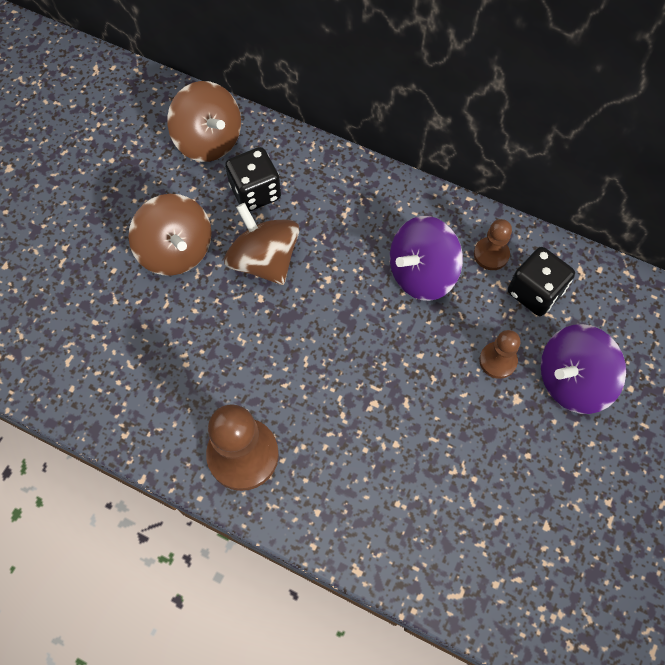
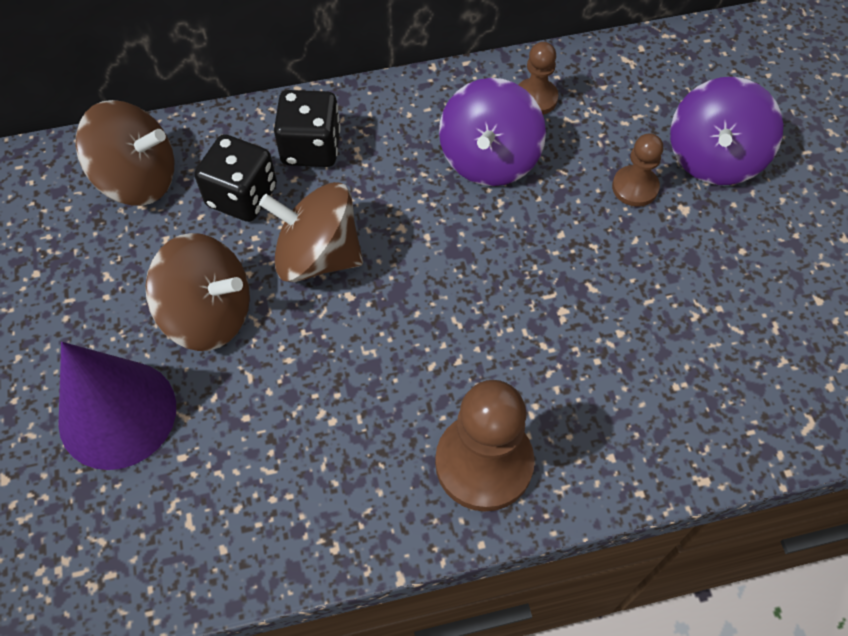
camera: 40 degrees left, 5 degrees down
(84, 272) = (117, 414): none -> purple cone
(535, 292) = (606, 104): black dice -> black dice (311, 147)

